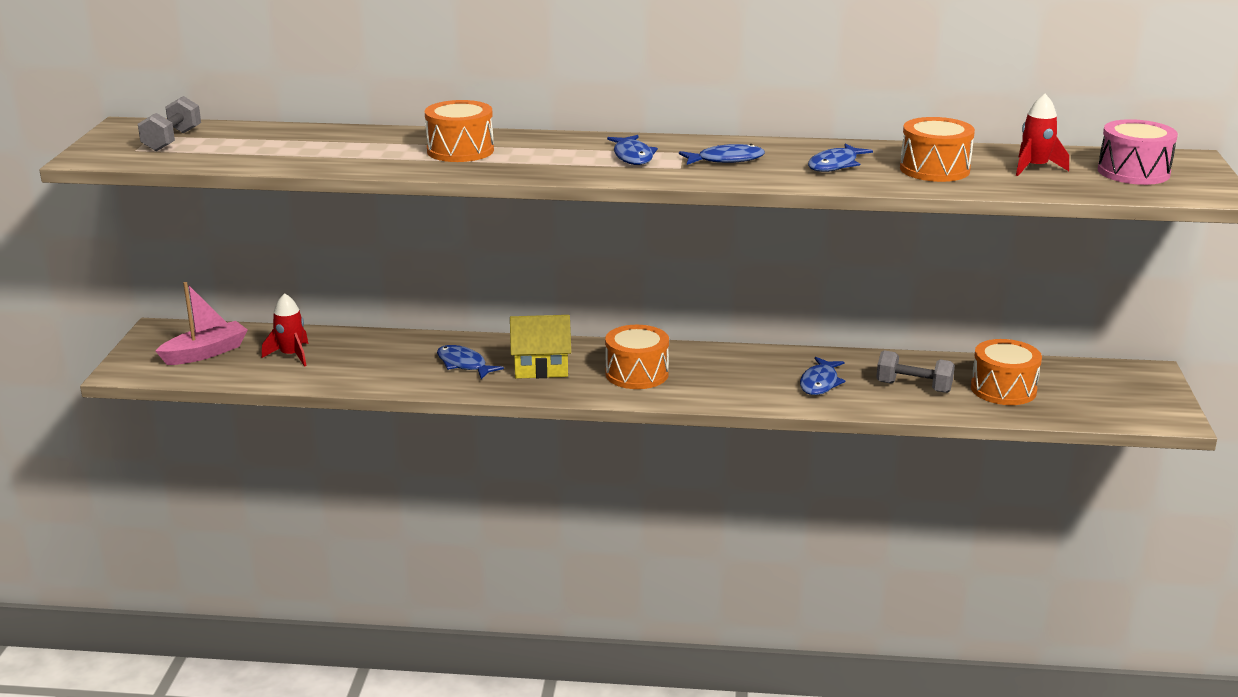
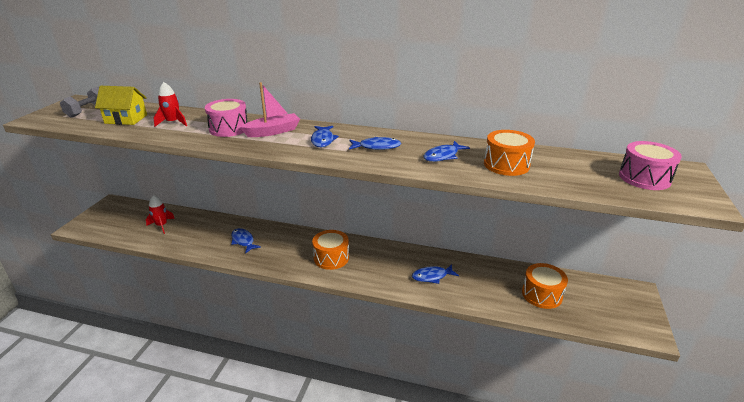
camera: 10 degrees right, 5 degrees up
(205, 353) = (122, 219): pink boat -> pink boat (273, 131)
(460, 150) = (229, 128): orange drum -> pink drum
(541, 367) = (282, 247): yellow house -> yellow house (126, 119)
(820, 383) = (432, 276): blue fish -> blue fish turned 45 degrees clockwise
(913, 387) = (487, 286): grey dumbbell -> none
(1035, 168) = (575, 168): red rocket -> red rocket (173, 122)

